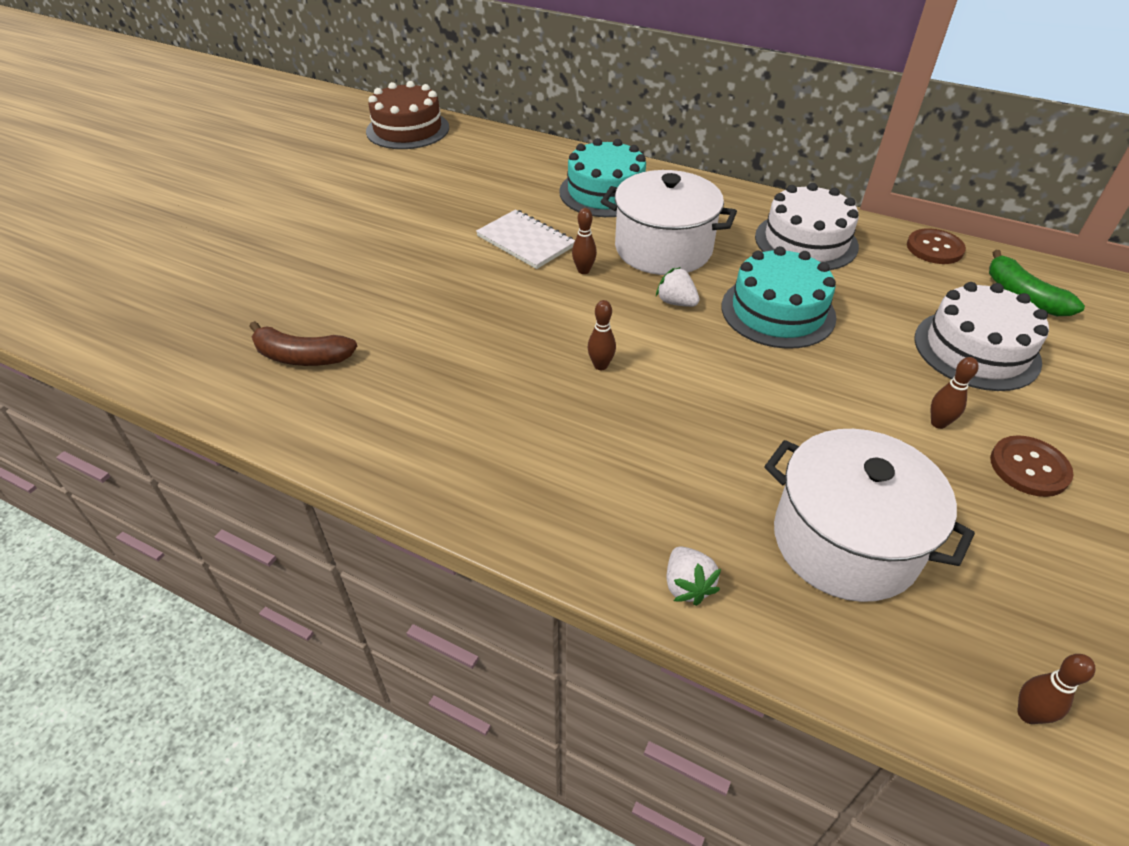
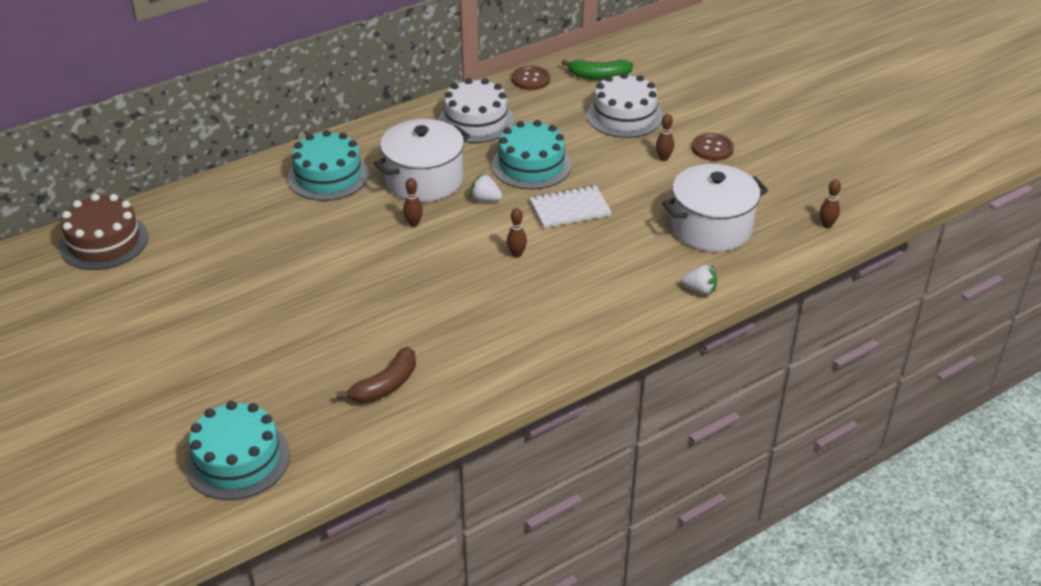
camera: 60 degrees left, 5 degrees down
(148, 307) = (237, 459): none -> turquoise cake
(525, 241) = (351, 236): white notebook -> white notebook (570, 209)
(676, 302) = (485, 199): white strawberry -> white strawberry turned 45 degrees clockwise

